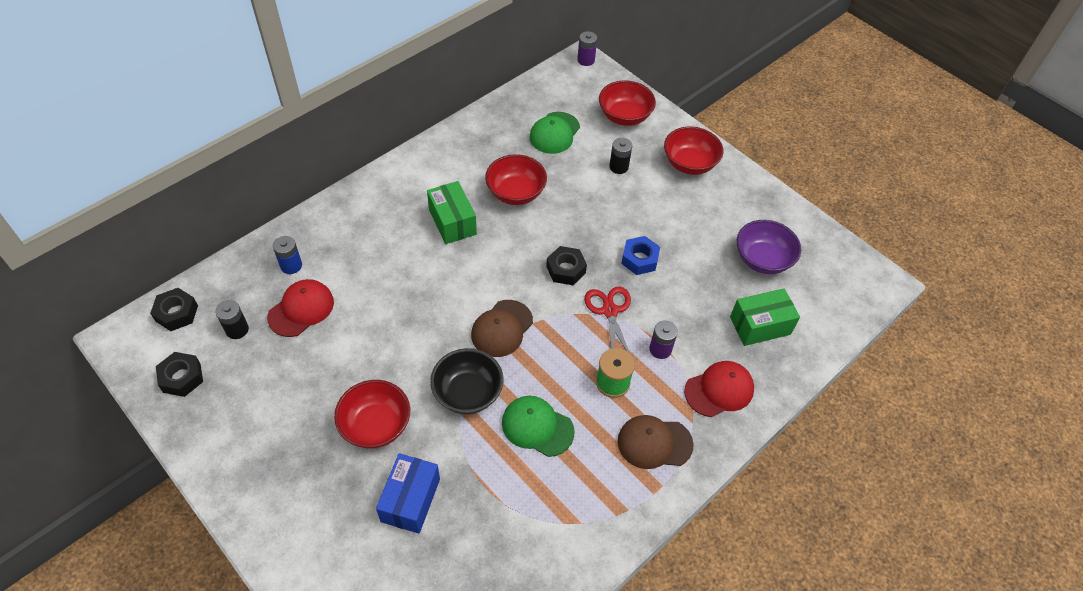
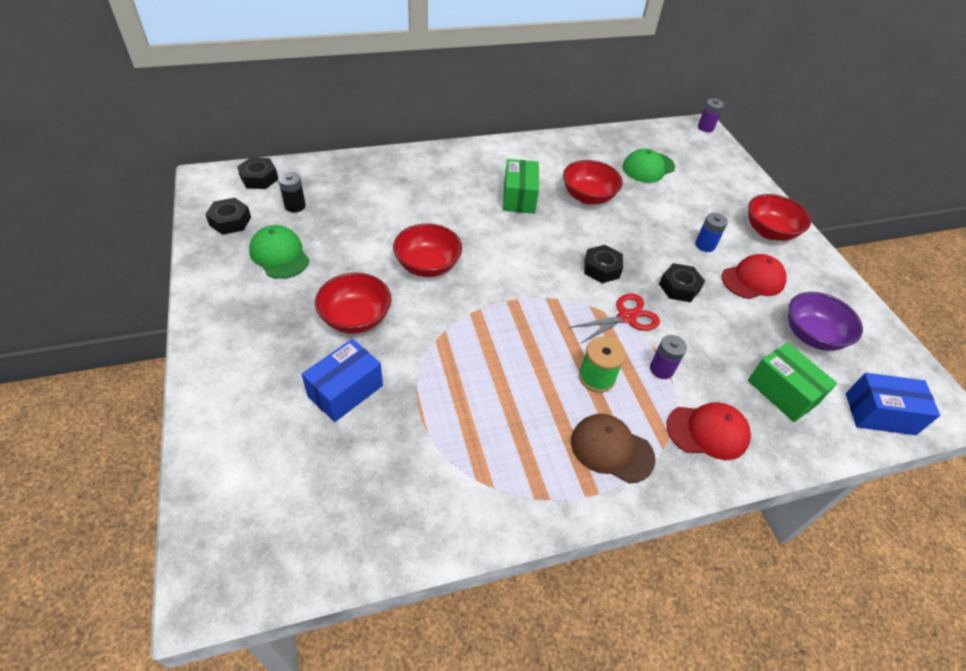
camera: 25 degrees right, 5 degrees down
(291, 265) = (367, 180): blue battery -> blue battery (705, 245)
(301, 309) = (354, 211): red cap -> red cap (753, 279)
(468, 393) = (452, 328): black bowl -> none
(502, 328) = (514, 290): brown cap -> none
(537, 427) = (500, 383): green cap -> green cap (279, 255)
(609, 311) = (626, 317): red scissors -> red scissors turned 45 degrees clockwise
(618, 167) = (696, 211): black battery -> none
(624, 116) = (721, 177): red bowl -> red bowl (427, 266)
(639, 259) = (679, 287): blue nut -> black nut
(760, 325) = (782, 392): green box -> green box turned 45 degrees clockwise
(836, 311) = (879, 414): none -> blue box

